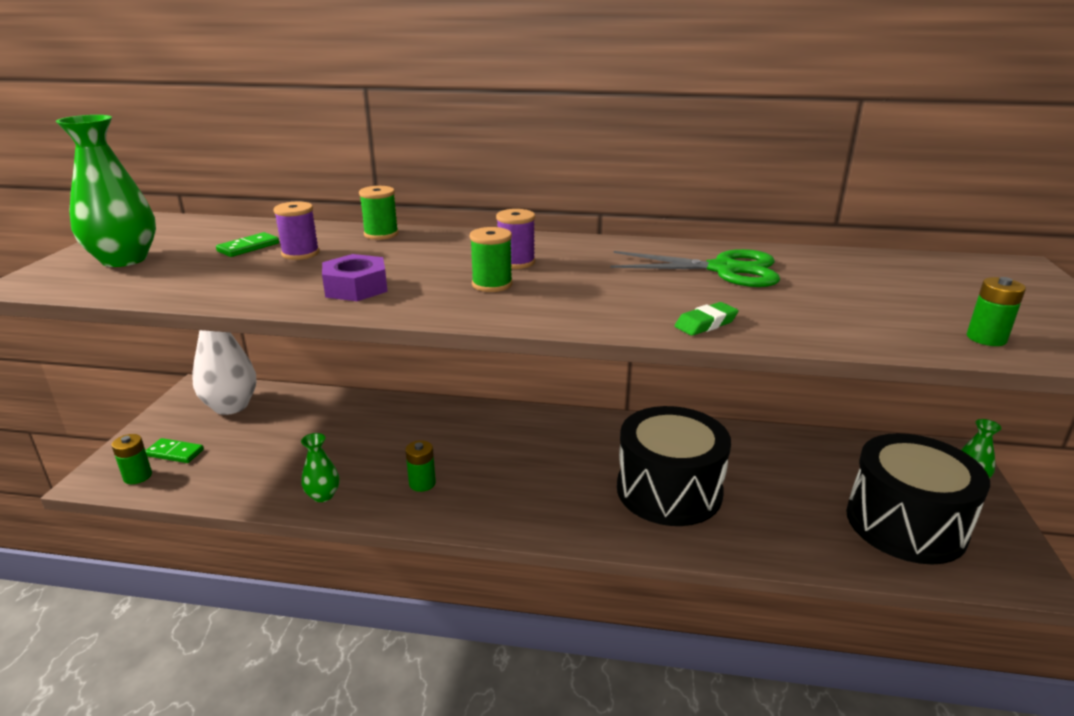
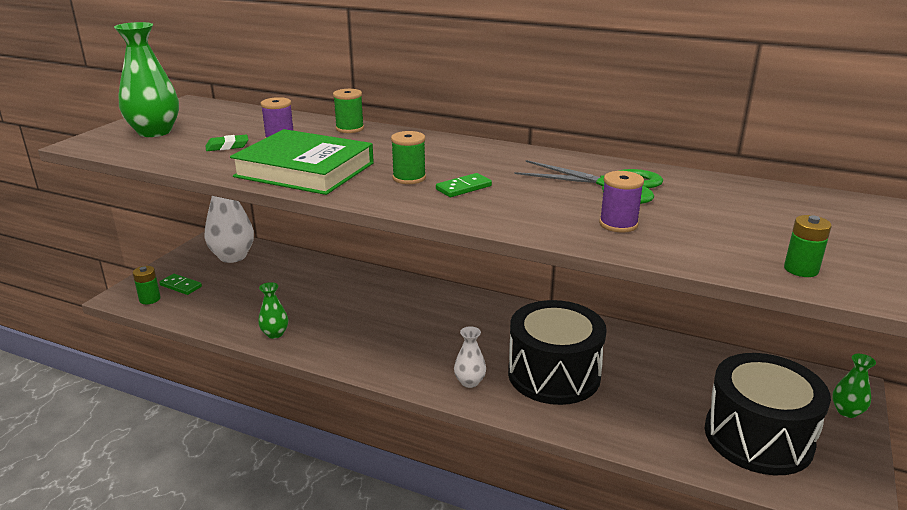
camera: 15 degrees right, 0 degrees up
(248, 247) = (245, 130): green domino -> green domino (463, 188)
(356, 288) = (305, 170): purple nut -> green book
(422, 483) = (353, 336): green battery -> none
(516, 262) = (441, 162): purple spool -> purple spool (618, 224)
(582, 516) = (469, 382): none -> white vase
(705, 324) = (558, 228): green eraser -> green eraser (227, 146)

